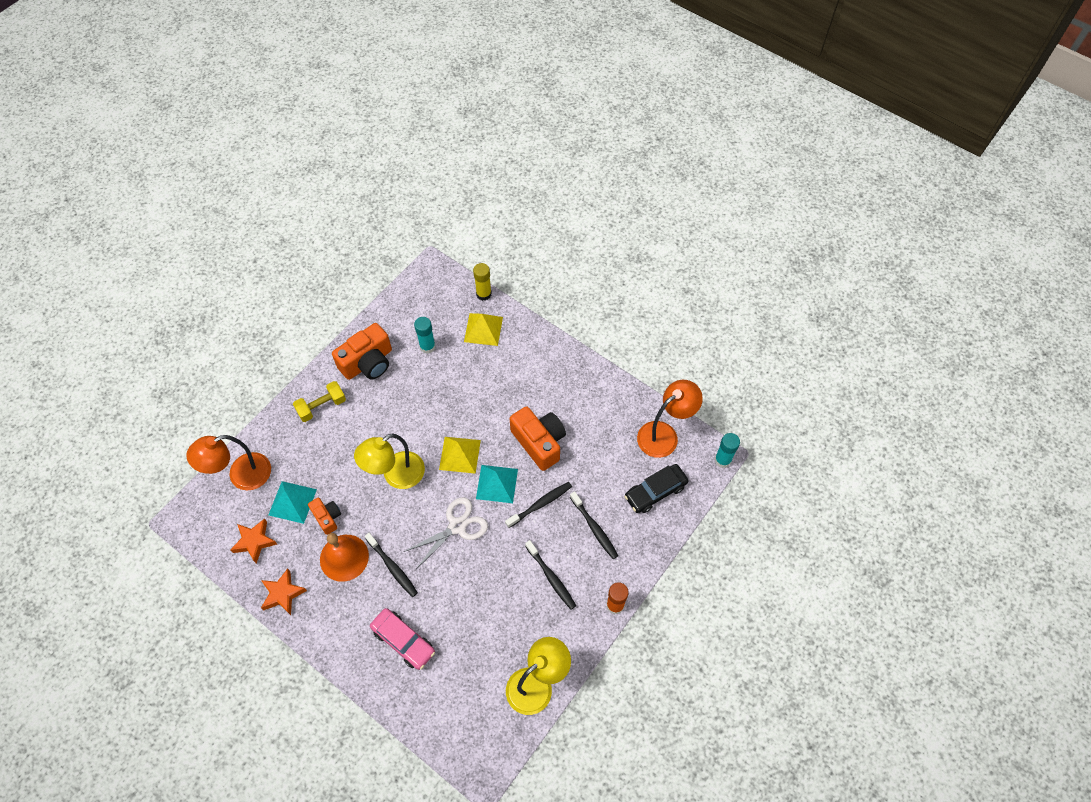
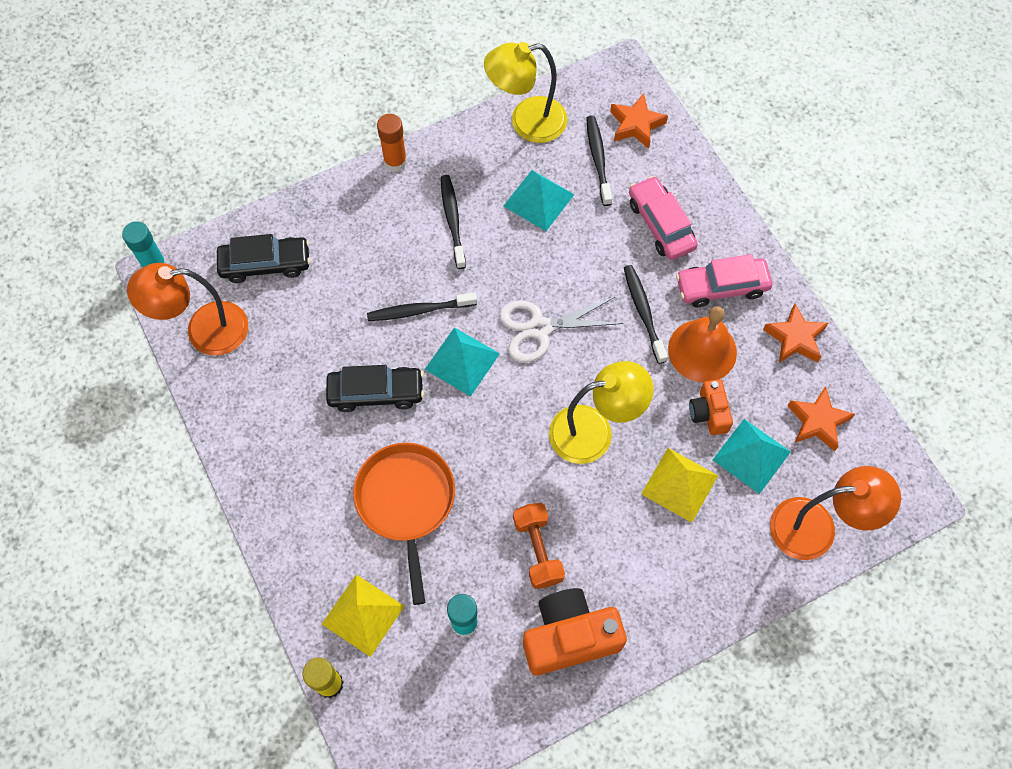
camera: 155 degrees left, 5 degrees up
(322, 406) = (666, 590): yellow dumbbell -> none
(344, 610) = (721, 287): none -> pink car
(403, 397) = (538, 550): none -> orange dumbbell
(452, 722) = (636, 125): none -> orange star
(459, 454) = (493, 423): yellow pyramid -> yellow pyramid (679, 484)
(489, 391) = (406, 502): none -> orange pan
(499, 621) = (538, 200): none -> turquoise pyramid
(539, 442) = (376, 393): orange camera -> black car
(594, 528) = (368, 253): black toothbrush -> black toothbrush (598, 159)

